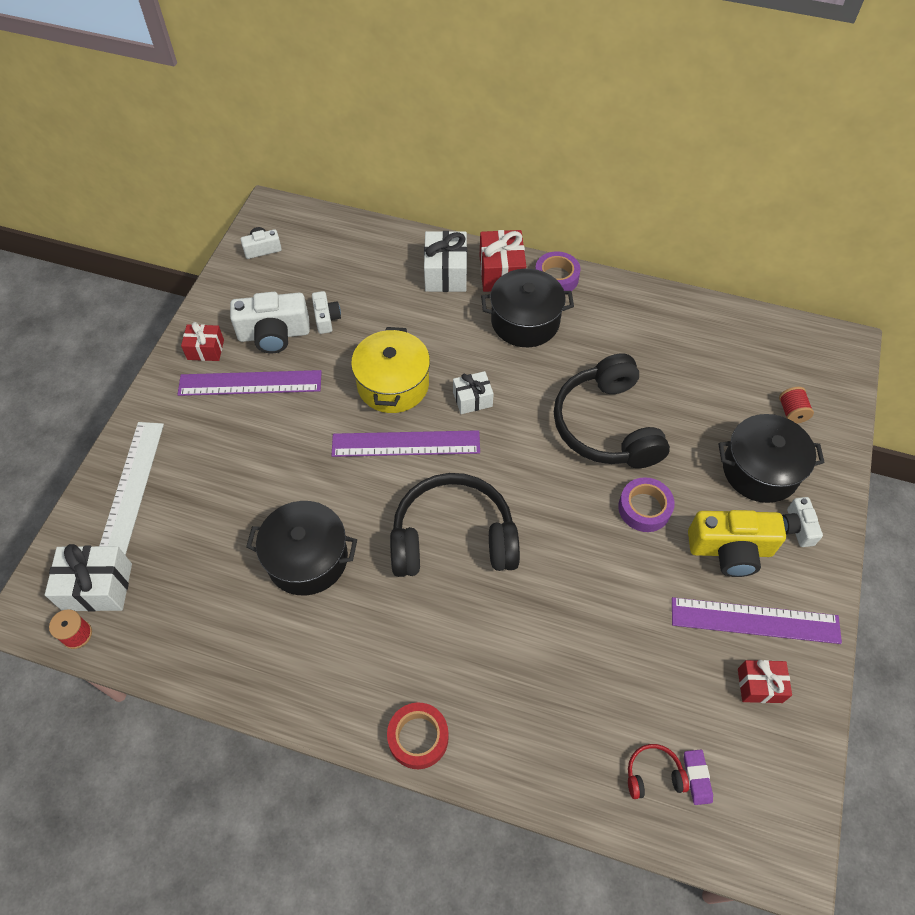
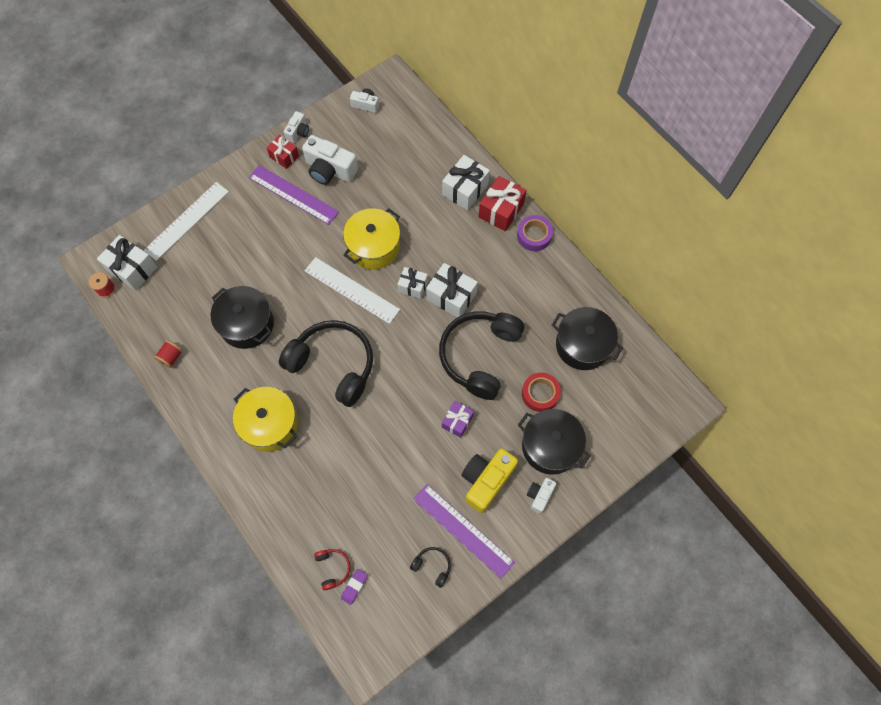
camera: 35 degrees right, 10 degrees up
(326, 318) = (368, 178): white camera -> white camera (298, 132)
(406, 444) = (352, 290): purple ruler -> white ruler
(418, 737) = (229, 461): red tape -> red tape (540, 394)
(433, 656) = (270, 424): none -> yellow pot
(523, 385) = (451, 296): none -> white gift
(525, 321) = (488, 254): black pot -> black pot (582, 345)
(644, 508) = (457, 421): purple tape -> purple gift
(653, 774) = (333, 568): red headphones -> red headphones turned 45 degrees clockwise
(730, 550) = (486, 481): yellow camera -> yellow camera turned 90 degrees clockwise
(759, 685) = (432, 566): red gift -> black headphones
(791, 412) = (606, 424): red spool -> red spool (171, 357)

